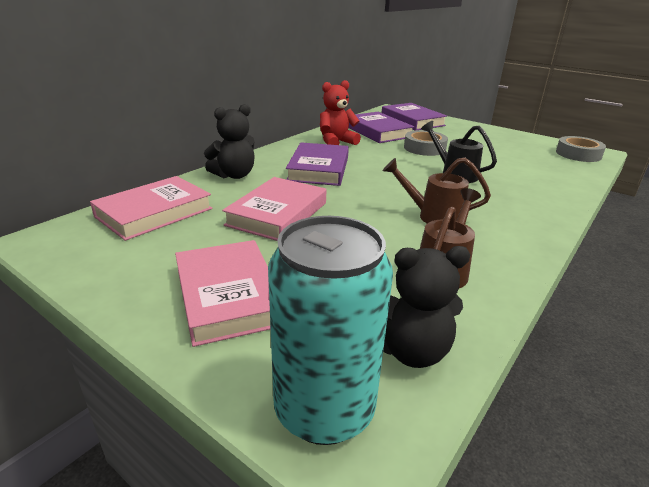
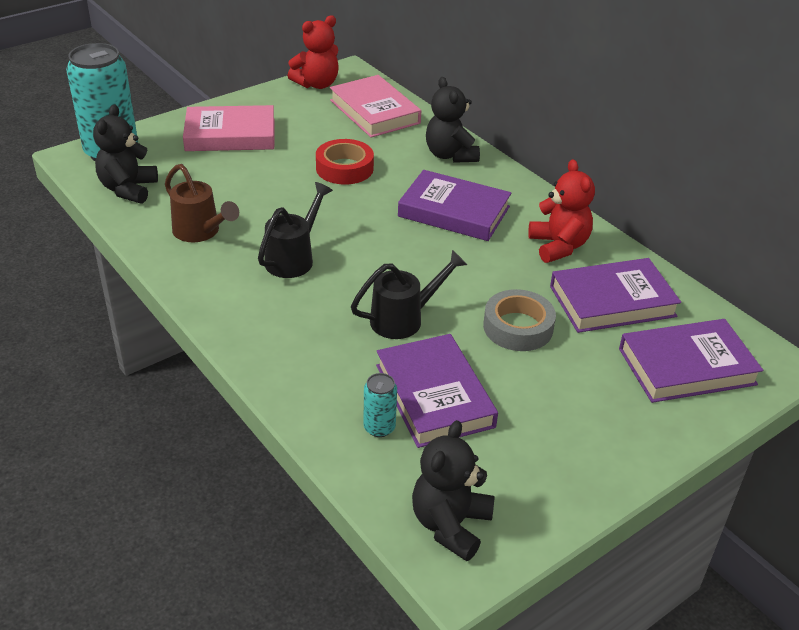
camera: 105 degrees right, 10 degrees up
(75, 256) = (317, 84): none -> red teddy bear
(277, 214) = (344, 168): pink book -> red tape
(433, 216) = (293, 258): brown watering can -> black watering can
(506, 162) = (434, 396): none -> purple book
(549, 172) = (379, 427): none -> turquoise can
(578, 154) = (450, 525): grey tape -> black teddy bear

